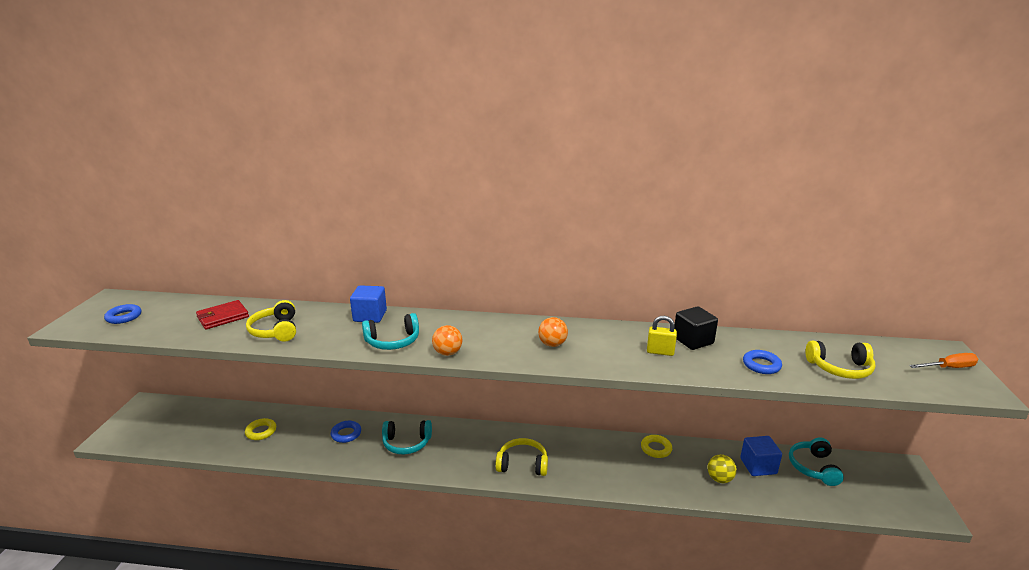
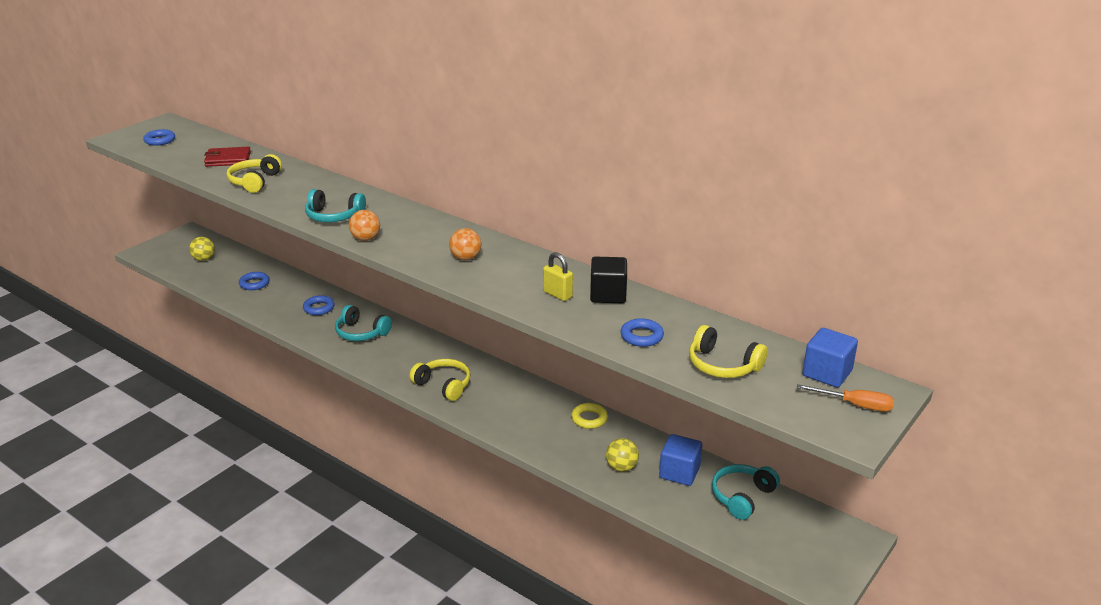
camera: 30 degrees right, 5 degrees up
(185, 424) = (204, 259): none -> yellow ball
(261, 431) = (254, 284): yellow ring -> blue ring
(370, 316) = (341, 189): blue cube -> blue cube (827, 373)

